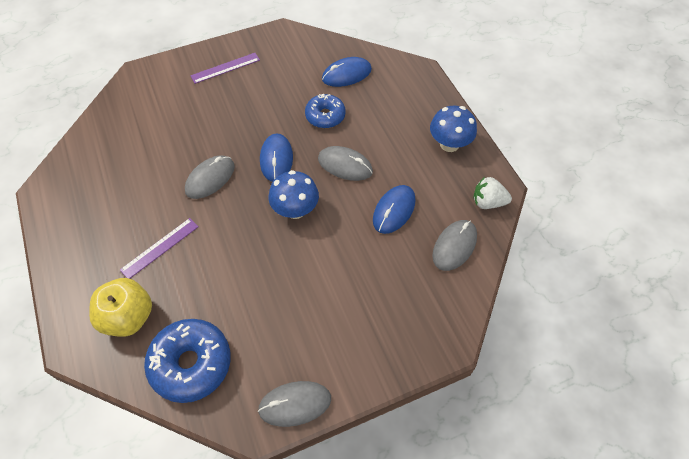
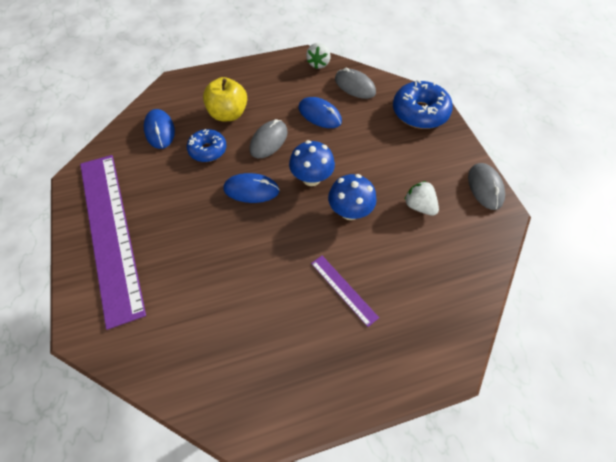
camera: 85 degrees left, 0 degrees up
(128, 317) = (419, 314): yellow apple -> yellow apple (228, 114)
(191, 364) = (460, 258): blue donut -> blue donut (419, 113)
(210, 178) = (265, 246): grey mouse -> none
(225, 68) = (110, 232): purple ruler -> purple ruler, size x2.49
(262, 321) = (419, 206): none -> white strawberry
(449, 144) = (260, 75): blue mushroom -> blue mushroom (349, 211)

